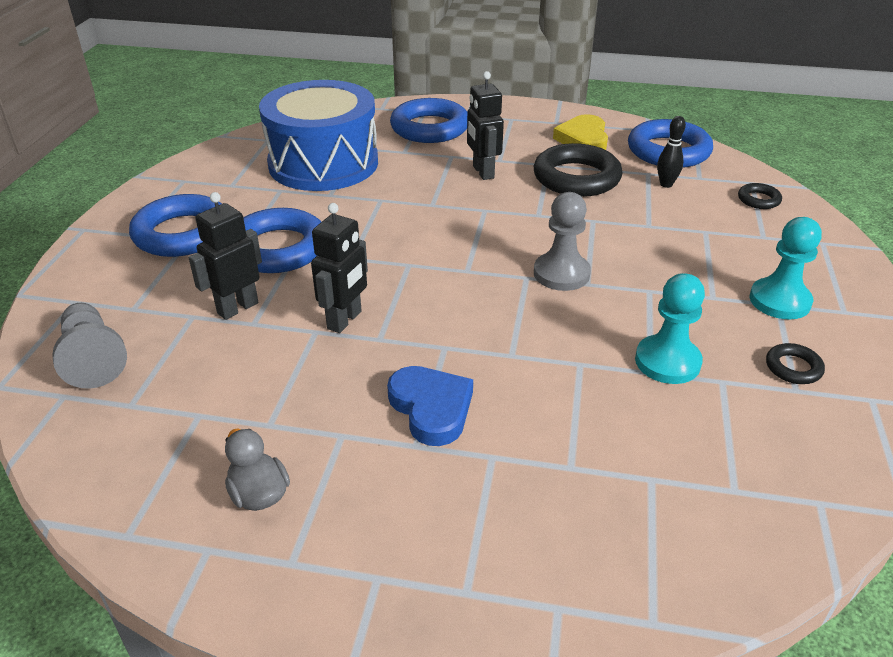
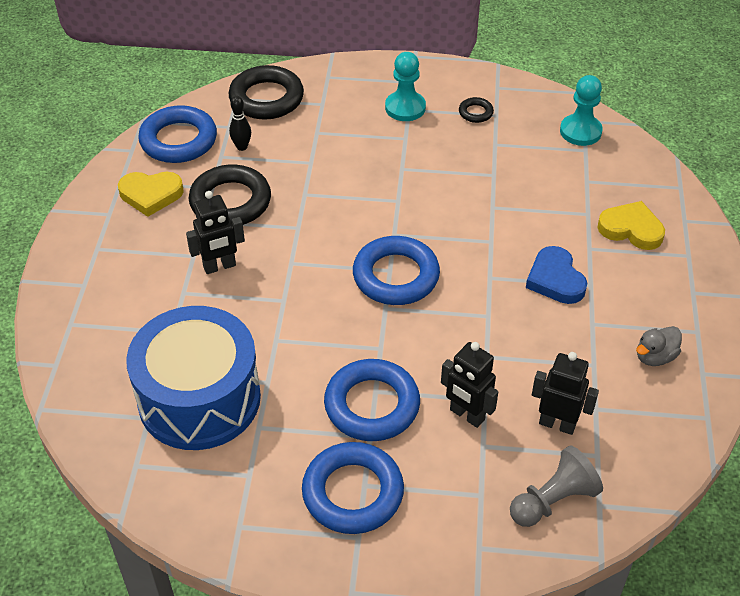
camera: 95 degrees left, 10 degrees up
(345, 320) = (470, 339): black robot -> black robot (557, 424)
(429, 128) = (115, 315): blue ring -> blue ring (396, 276)
(431, 408) = (555, 279): blue heart -> blue heart turned 75 degrees counterclockwise
(533, 518) = (631, 229): none -> yellow heart
(561, 274) = (387, 214): grey pawn -> none
(667, 362) = (482, 166): turquoise pawn -> turquoise pawn (580, 131)
(758, 200) = (266, 98): black ring -> black ring, size x2.17

